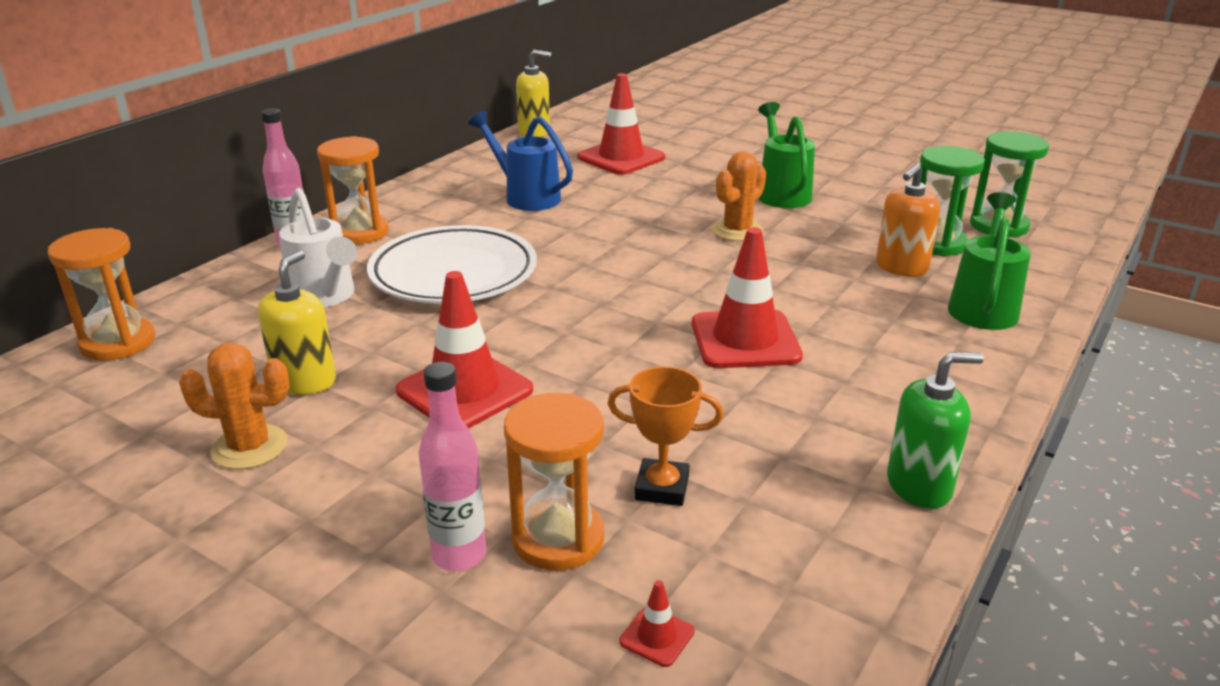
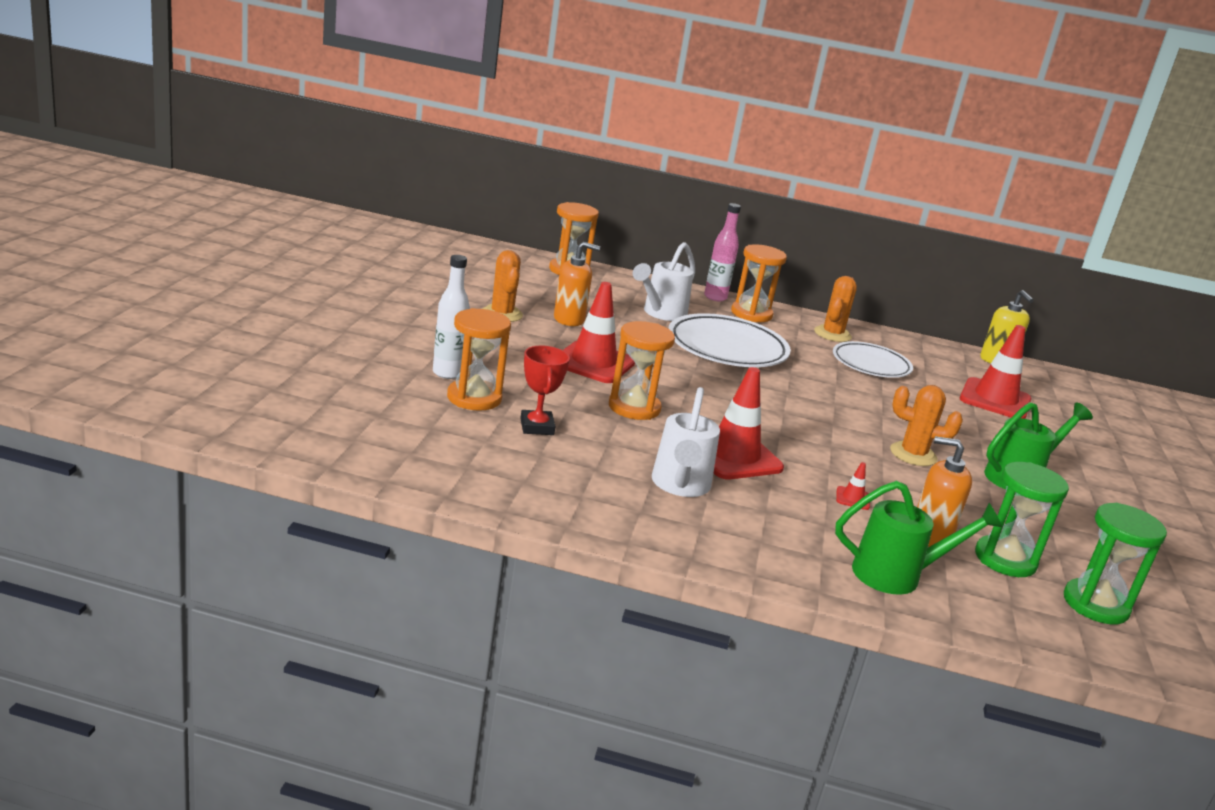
camera: 65 degrees right, 5 degrees down
(305, 381) = (569, 319): yellow soap dispenser -> orange soap dispenser
(440, 197) = (832, 334): none -> orange cactus
(459, 555) = (447, 373): pink bottle -> white bottle
(526, 197) = (871, 364): blue watering can -> white plate
(611, 385) = (634, 407): none -> orange hourglass
(657, 636) = (411, 428): red traffic cone -> red traffic cone (852, 498)
(662, 488) = (537, 427): orange trophy -> red trophy
(822, 397) = (680, 486): none -> white watering can
(919, 486) = (595, 519): green soap dispenser -> none

